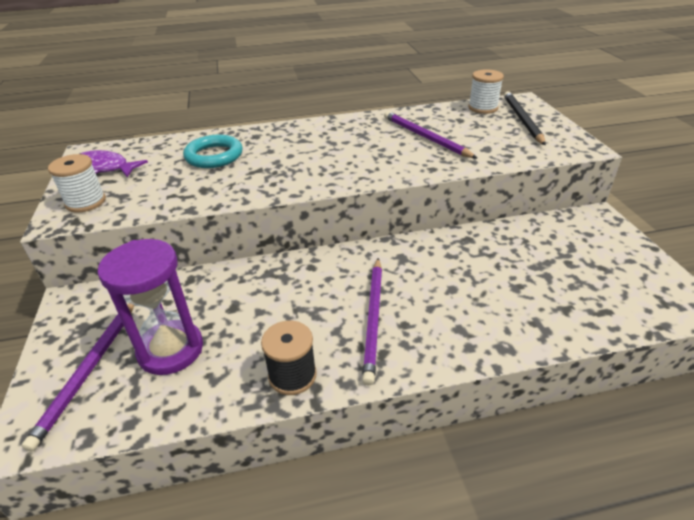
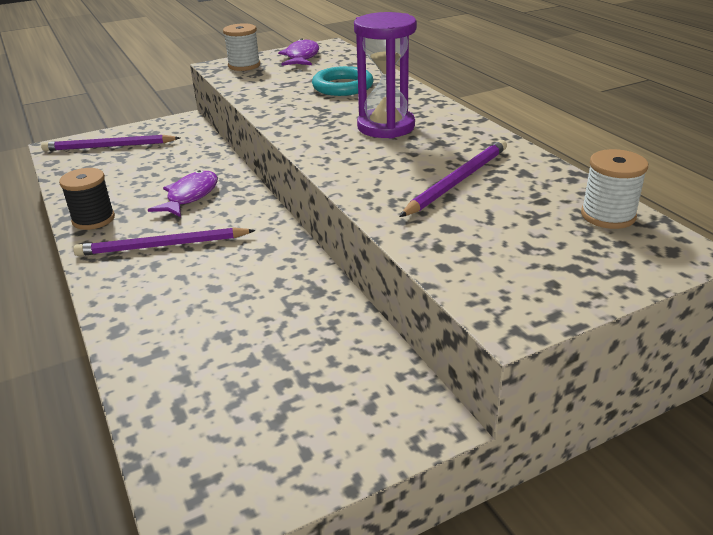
camera: 75 degrees right, 5 degrees down
(171, 350) = (127, 167): purple hourglass -> purple hourglass (386, 127)
(281, 298) = (190, 196): none -> purple fish
(522, 119) = (588, 254): black pencil -> none

